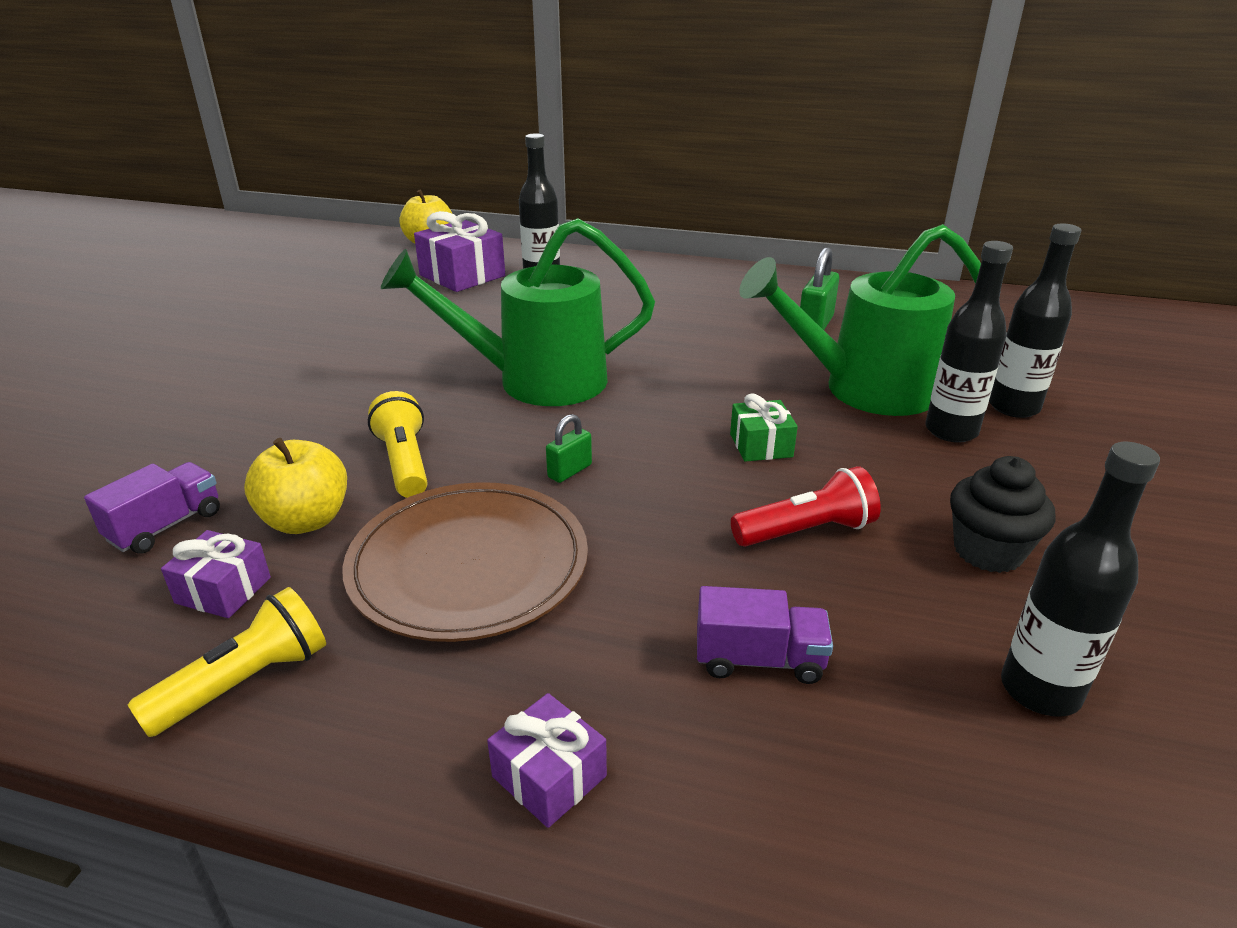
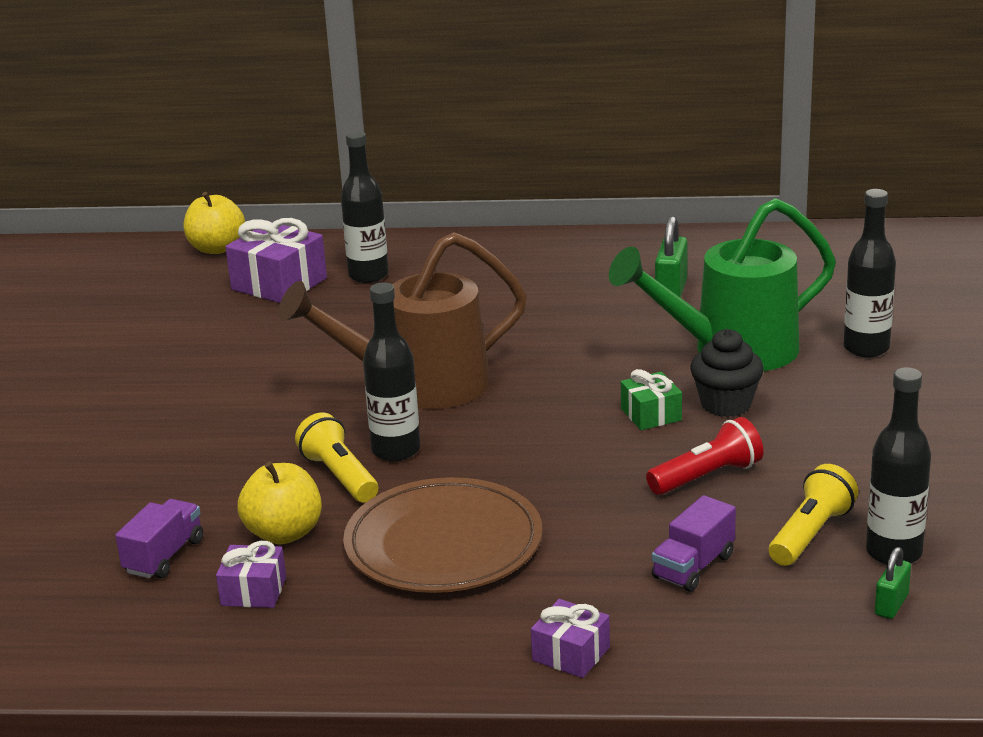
camera: 10 degrees left, 5 degrees down
(245, 682) = (319, 642): yellow flashlight -> yellow flashlight (811, 534)
(536, 381) = (420, 386): green watering can -> brown watering can
(569, 471) = (491, 461): green padlock -> green padlock (891, 605)
(759, 659) = (693, 567): purple truck -> purple truck turned 135 degrees clockwise
(951, 431) = (813, 378): black bottle -> black bottle (396, 450)
(988, 551) = (852, 469): black cupcake -> black cupcake (726, 404)

